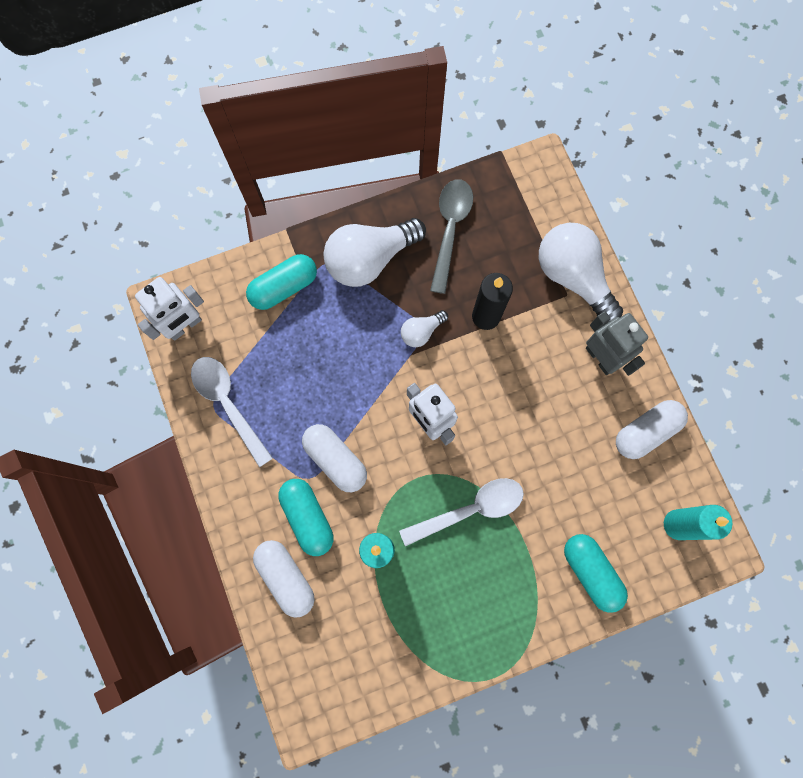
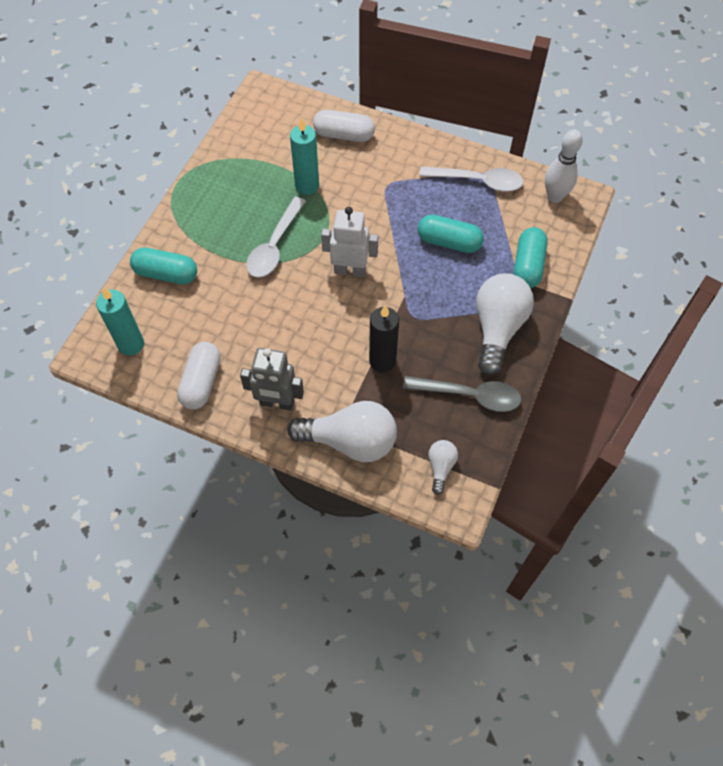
camera: 135 degrees right, 15 degrees down
(185, 326) = (555, 196): white robot -> white bowling pin
(308, 517) = (365, 168): turquoise capsule -> turquoise capsule (449, 242)
(335, 459) = (383, 206): white capsule -> none
(421, 332) = (413, 315): white light bulb -> white light bulb (441, 467)
(450, 230) = (469, 395): grey spoon -> grey spoon turned 45 degrees counterclockwise

